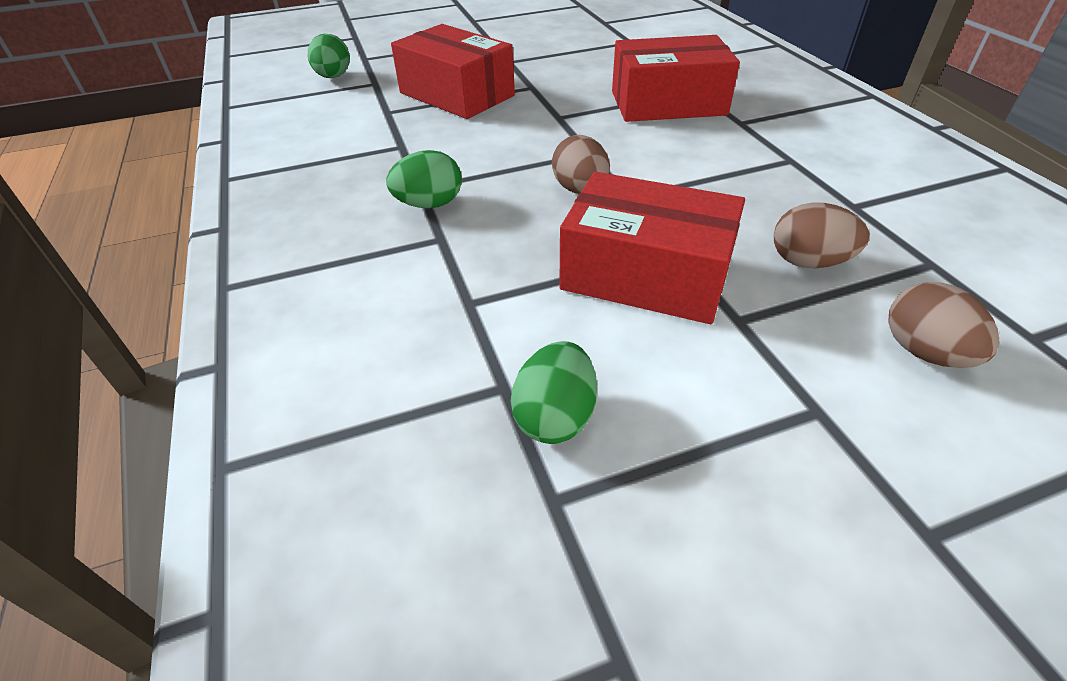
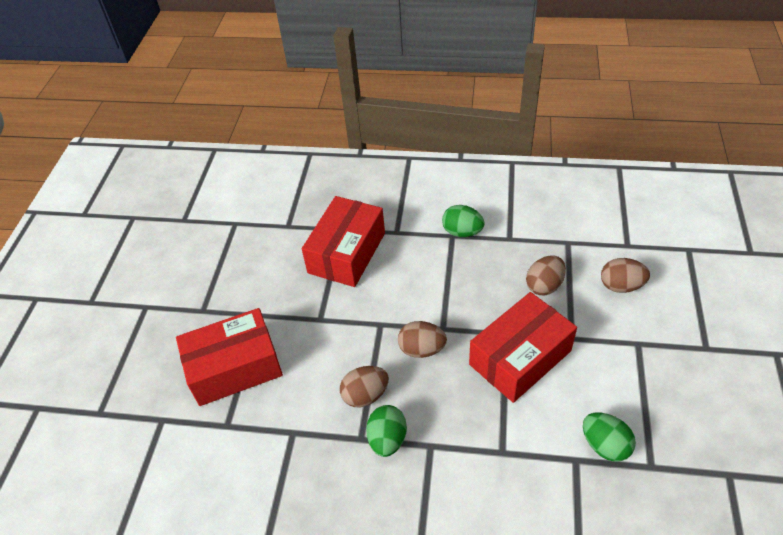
camera: 60 degrees left, 5 degrees up
(333, 77) = (121, 449): green egg -> green egg (462, 232)
(480, 172) = (365, 395): none -> brown egg

